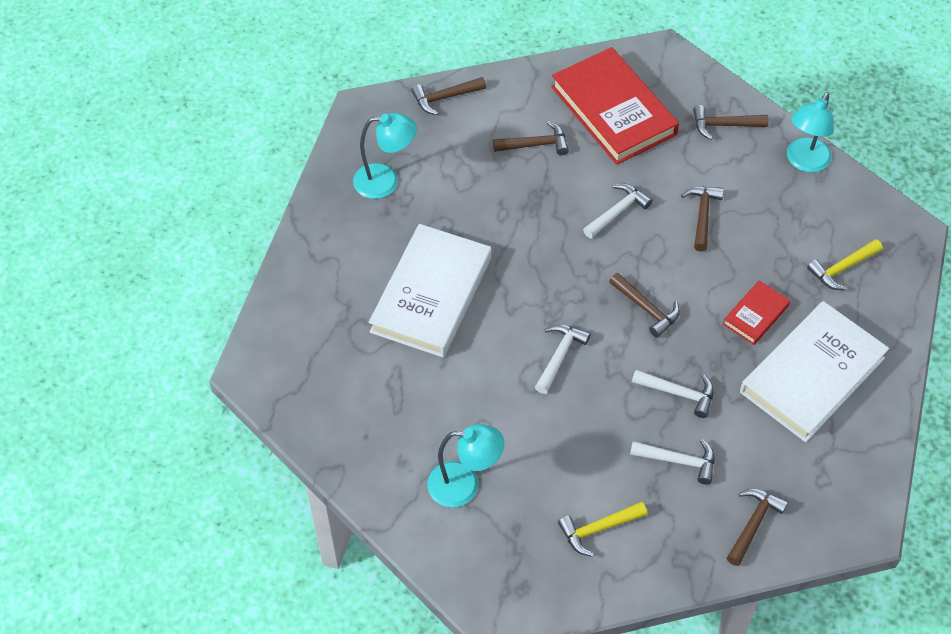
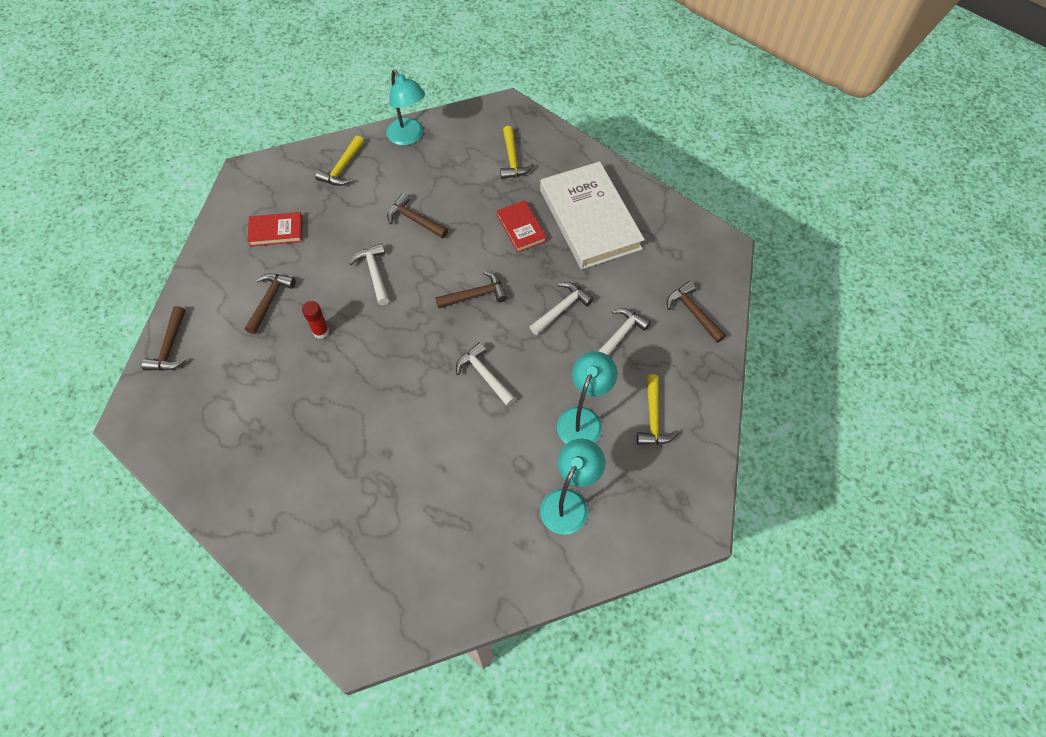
camera: 65 degrees left, 5 degrees up
(386, 181) = (225, 434): turquoise lamp -> turquoise lamp (583, 418)
(431, 295) = (368, 447): white book -> none
(527, 200) = (321, 331): none -> red glue stick
(613, 110) = (276, 231): red book -> red book, size x0.48
(724, 125) = (342, 168): brown hammer -> yellow hammer

